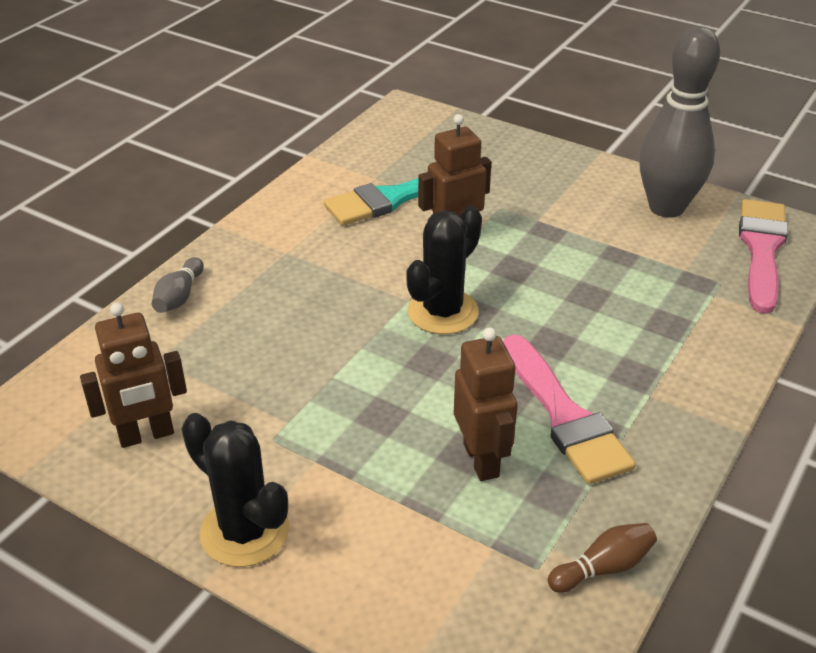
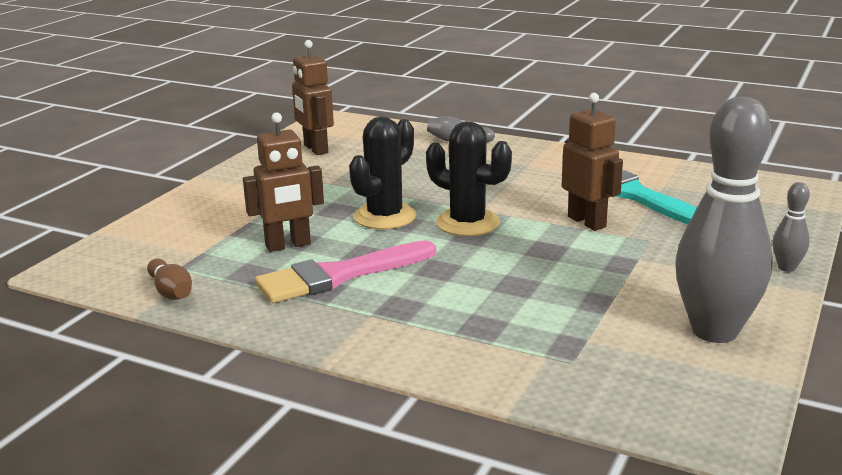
camera: 85 degrees right, 15 degrees down
(244, 531) = (230, 181): black cactus -> black cactus (385, 217)
(560, 154) = (786, 268): none -> grey bowling pin
(762, 250) = (657, 394): pink brush -> none

